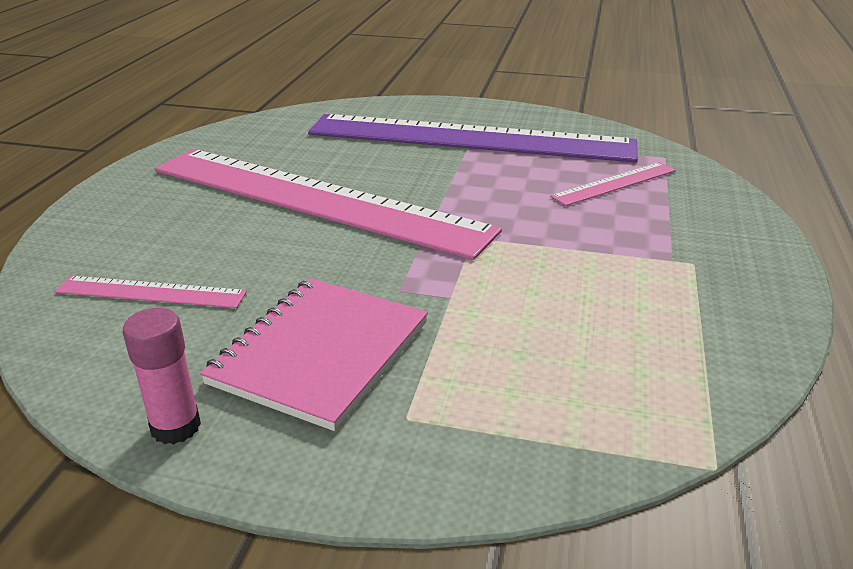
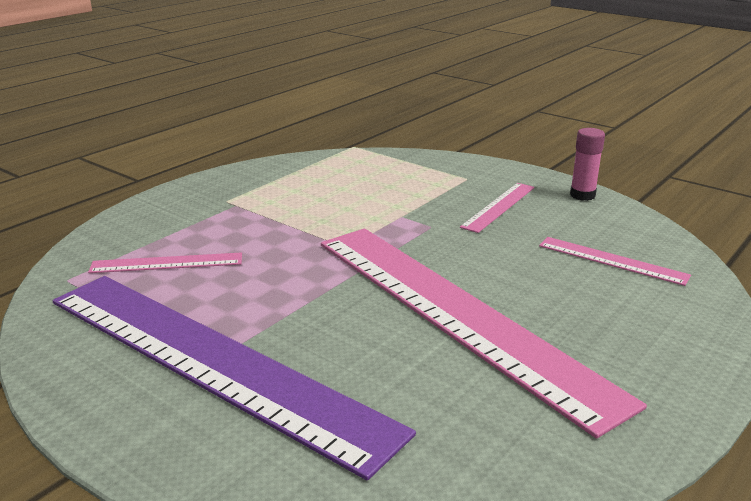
camera: 155 degrees left, 5 degrees down
(321, 353) = (499, 206): pink notebook -> pink ruler

